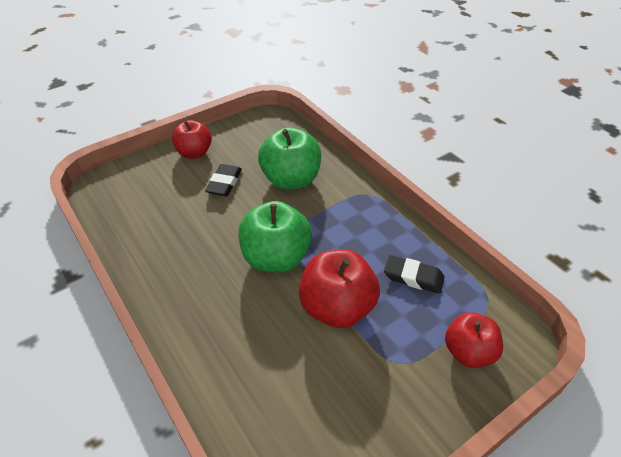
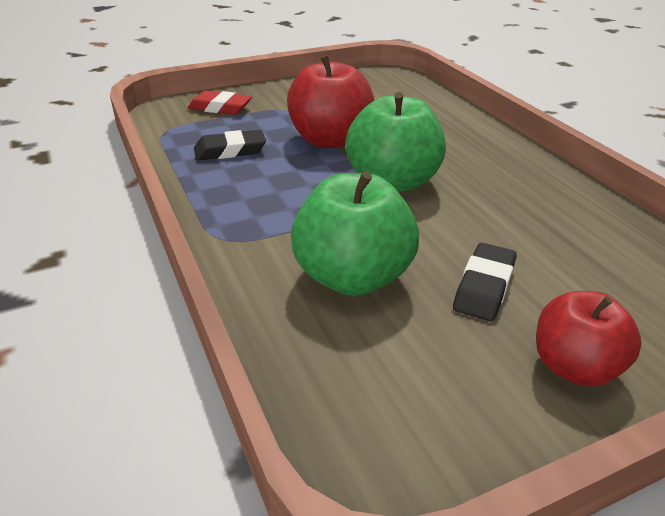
camera: 170 degrees left, 10 degrees down
(413, 277) = (230, 151): black eraser -> black eraser turned 45 degrees counterclockwise
(468, 352) = (220, 108): red apple -> red eraser

